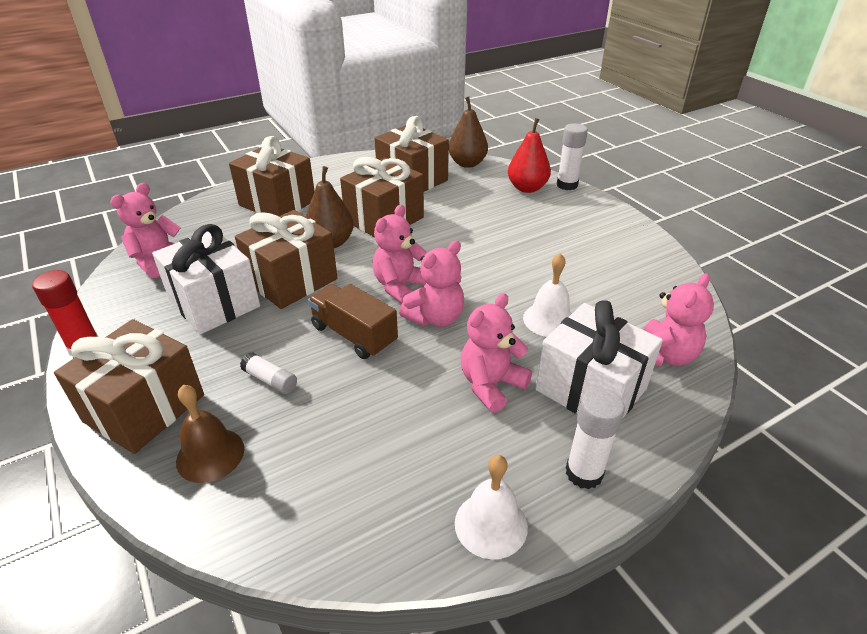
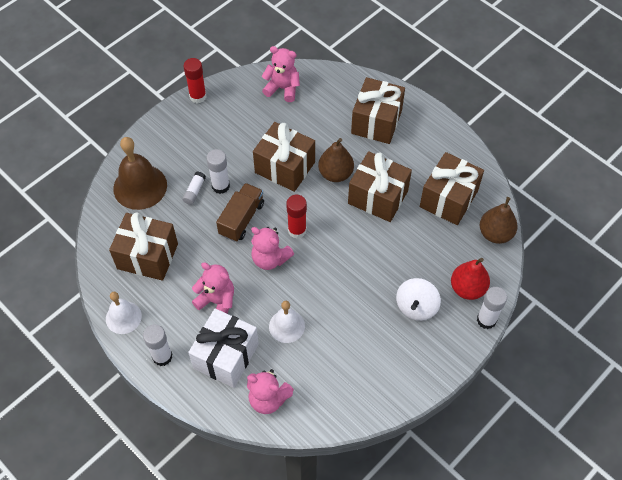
camera: 75 degrees right, 20 degrees up
(144, 408) = (162, 145): brown gift -> brown gift (147, 256)
(210, 455) = (140, 186): brown bell -> brown bell, size x1.62
(214, 303) = (251, 136): white gift -> none
(280, 348) = (220, 186): none -> white glue stick
(400, 286) = (297, 230): pink teddy bear -> red glue stick
(542, 220) = (416, 307): none -> white spinning top

